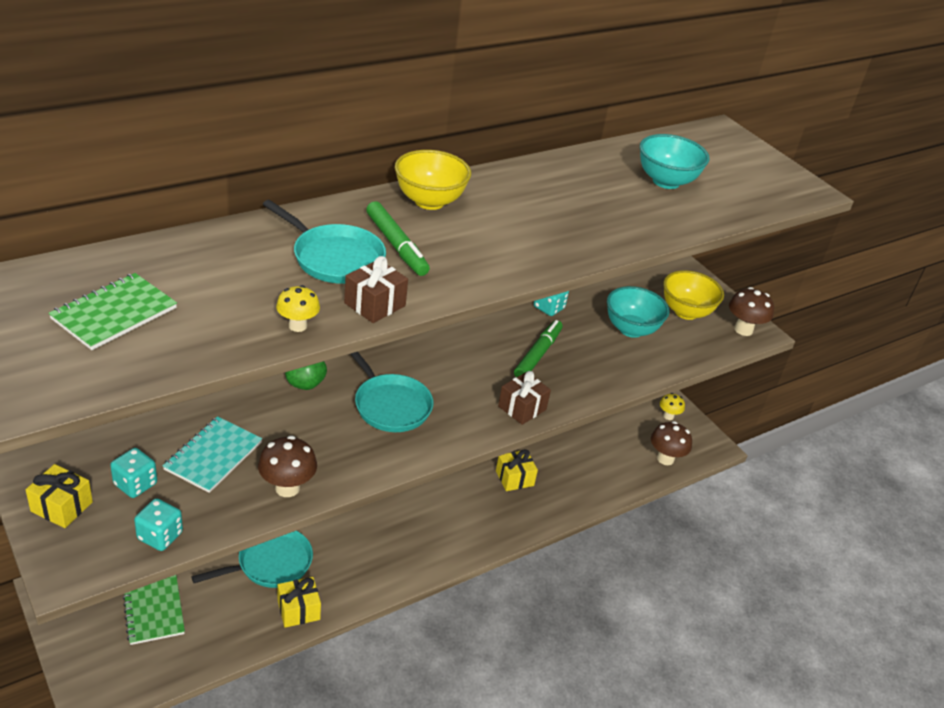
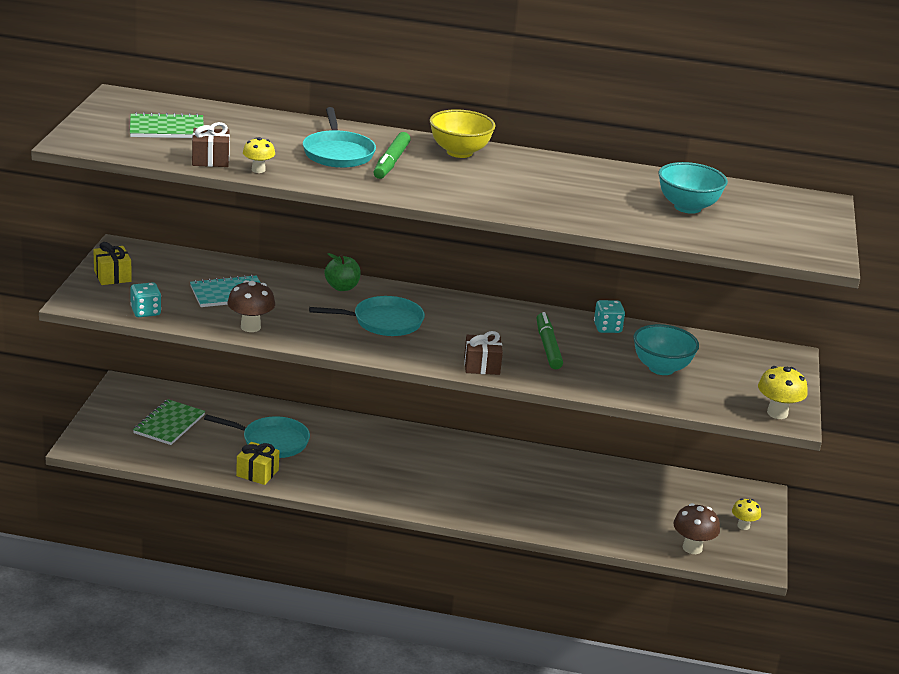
camera: 45 degrees right, 10 degrees down
(135, 484) = (165, 285): turquoise dice -> none
(375, 304) = (323, 179): brown gift -> brown gift (210, 160)
(390, 405) = (383, 322): turquoise pan -> turquoise pan turned 105 degrees counterclockwise
(514, 478) = (527, 491): yellow gift -> none
(538, 354) = (548, 347): green marker -> green marker turned 75 degrees counterclockwise
(686, 312) = (738, 381): yellow bowl -> none
(743, 329) = (777, 413): brown mushroom -> yellow mushroom

